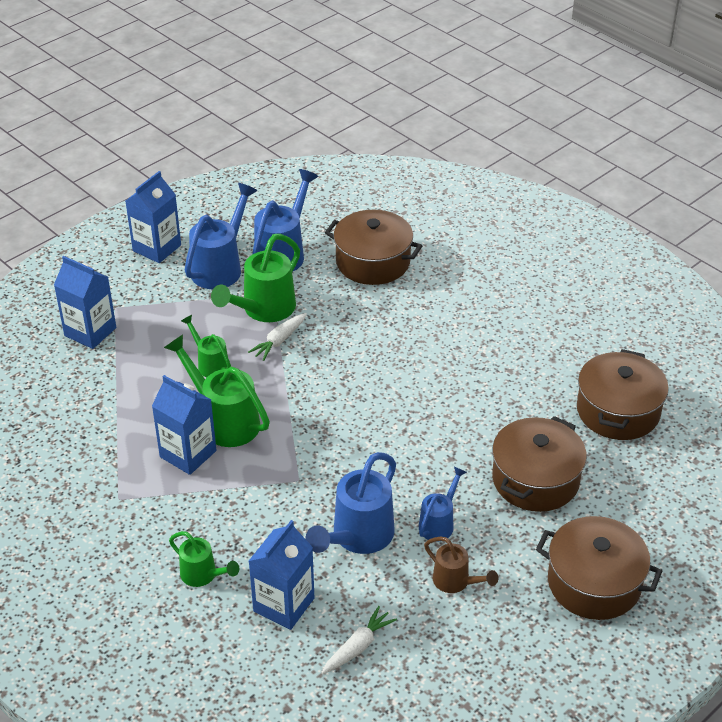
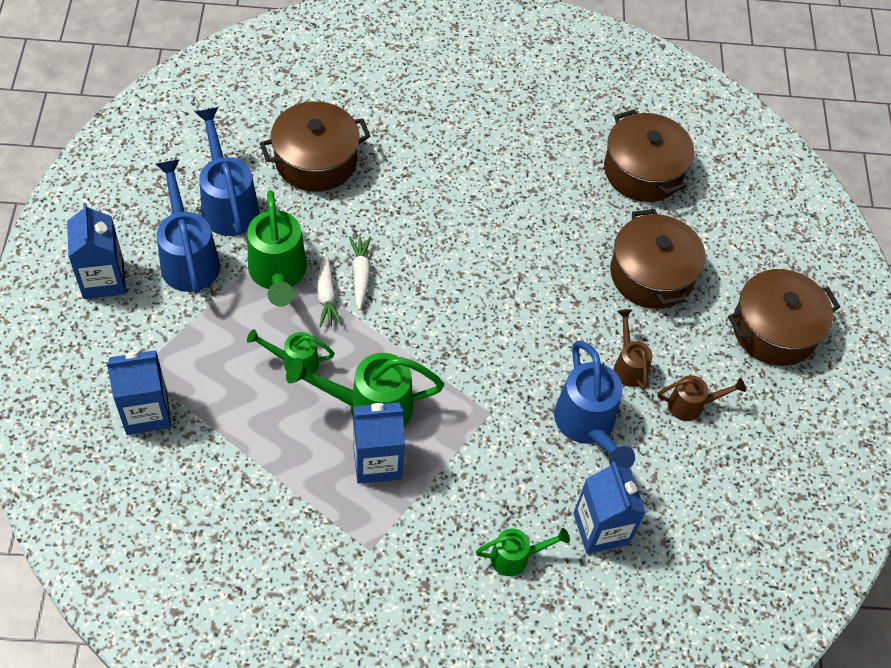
camera: 50 degrees left, 15 degrees up
(358, 647) = (687, 516): white carrot -> white carrot (360, 275)
(439, 523) = (628, 366): blue watering can -> brown watering can

